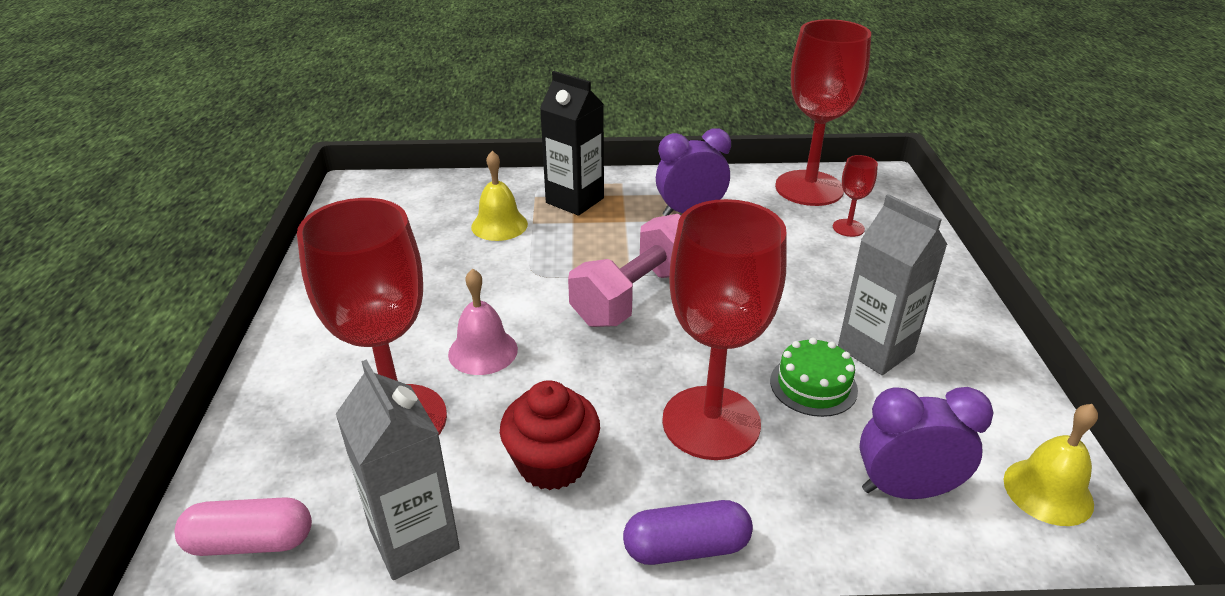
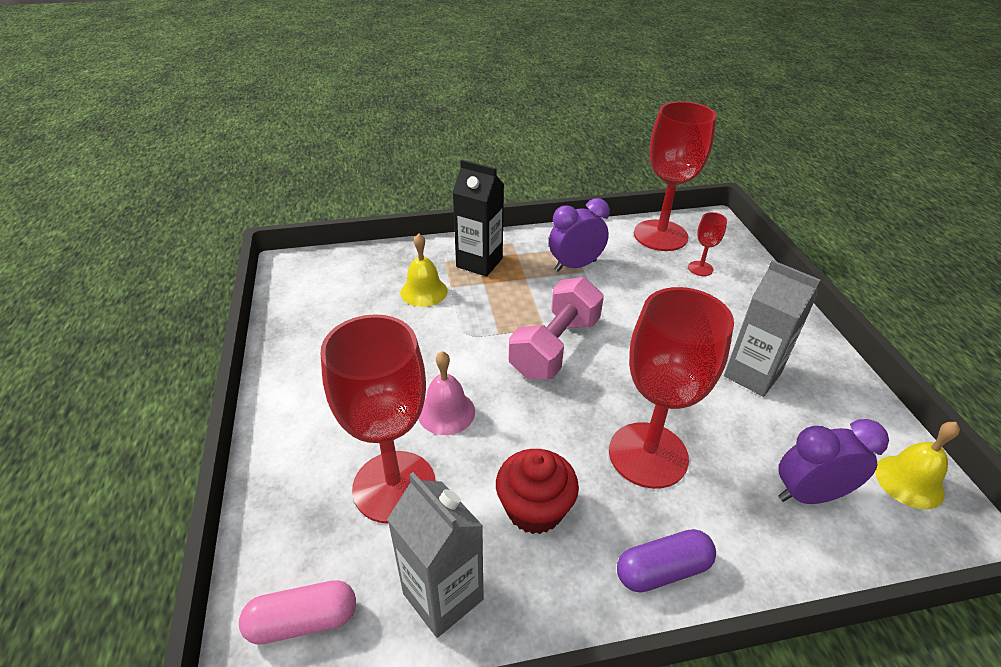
camera: 10 degrees left, 5 degrees up
(813, 385) = (715, 411): green cake -> none

